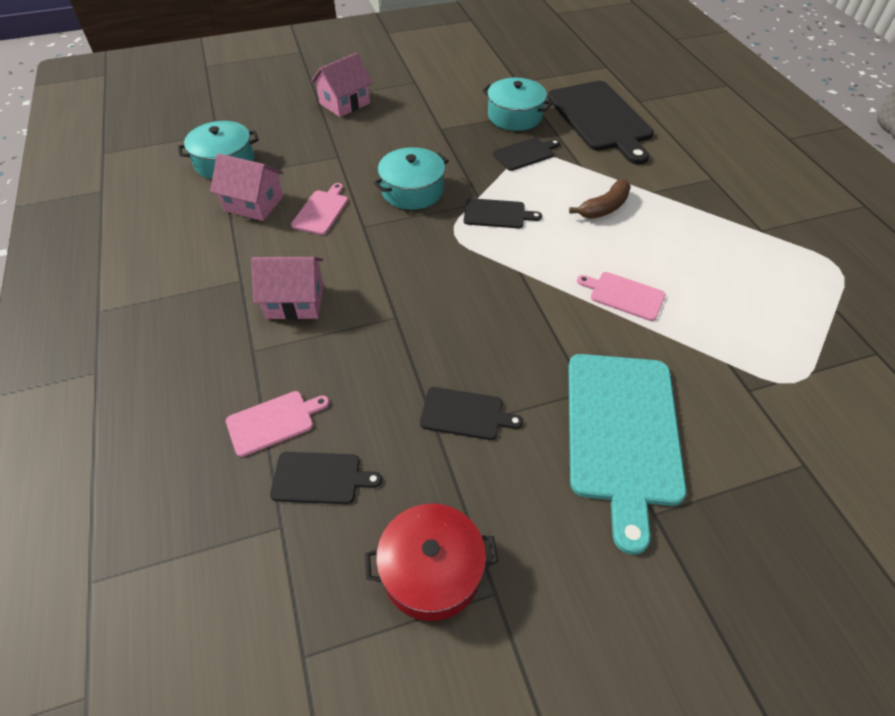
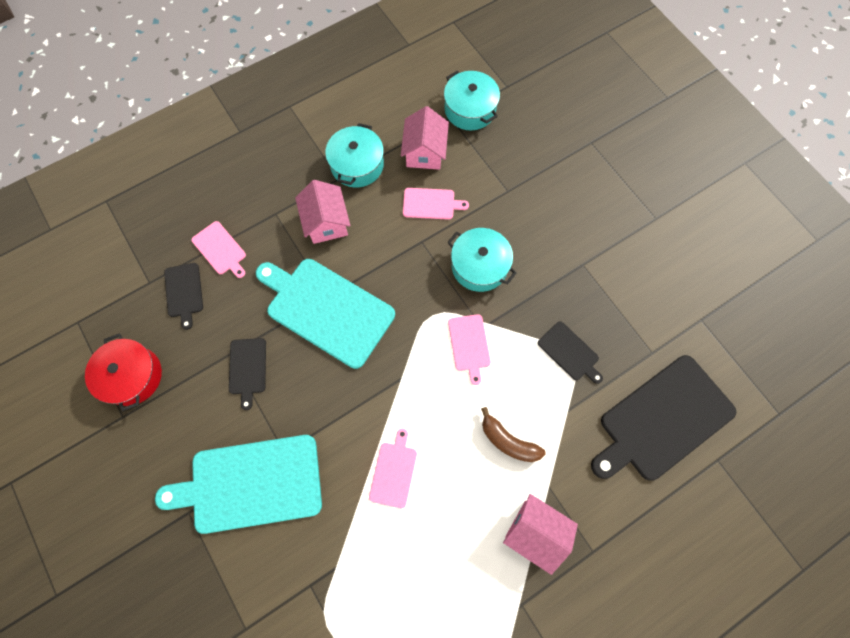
camera: 75 degrees right, 20 degrees up
(344, 103) = (591, 168): pink house -> pink house (535, 531)
(413, 320) = (326, 310): none -> turquoise cutting board
(497, 214) = (469, 345): black cutting board -> pink cutting board
(515, 116) = (632, 329): turquoise pot -> turquoise pot (357, 165)

